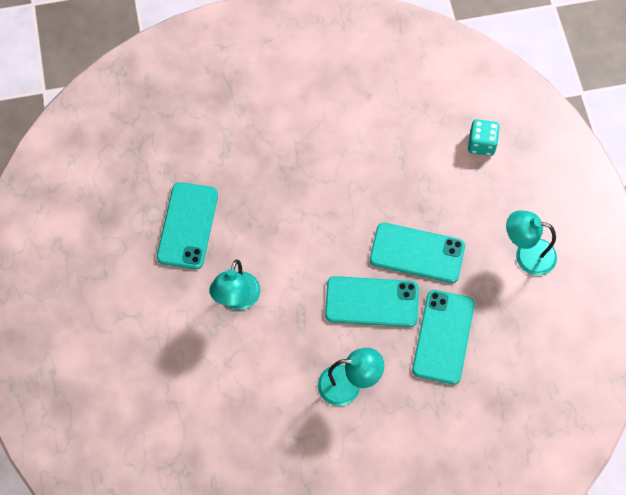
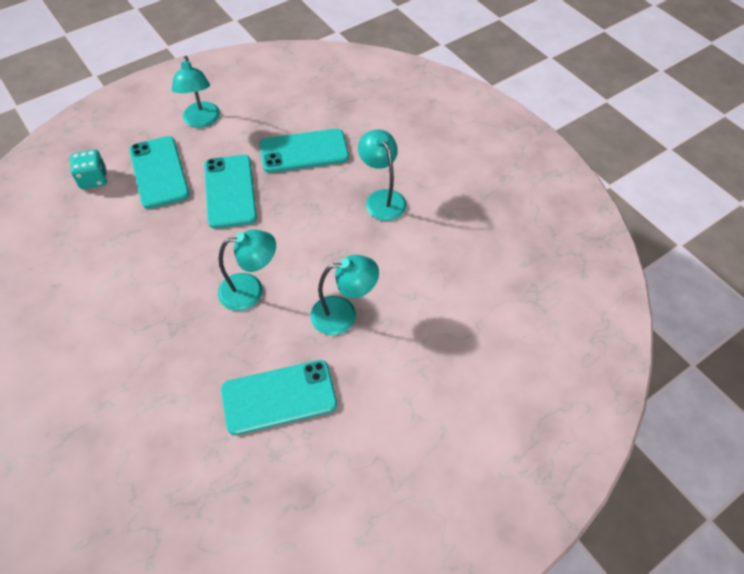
camera: 115 degrees left, 10 degrees down
(295, 236) = (250, 290): none -> turquoise lamp
(371, 302) = (294, 208): turquoise phone -> turquoise phone (159, 172)

